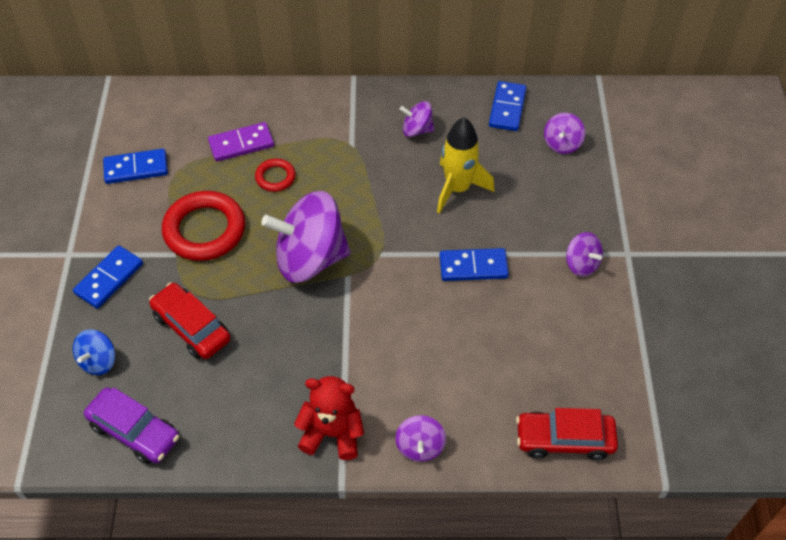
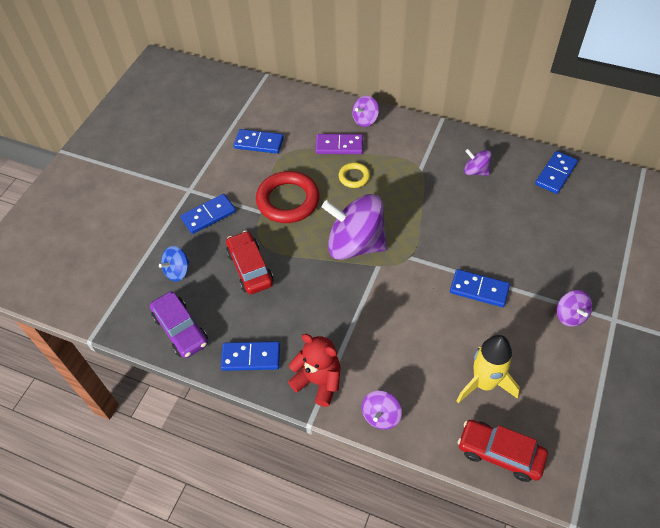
camera: 25 degrees right, 0 degrees up
(238, 434) = (251, 357): none -> blue domino
(275, 177) = (354, 177): red ring -> yellow ring
(457, 188) = (490, 225): yellow rocket -> yellow rocket (484, 383)
(562, 144) = (591, 214): purple spinning top -> purple spinning top (365, 120)

